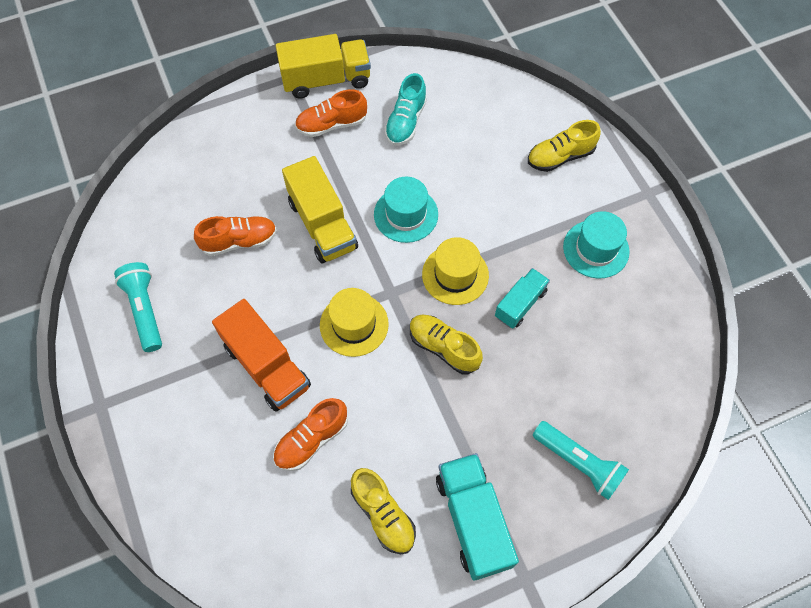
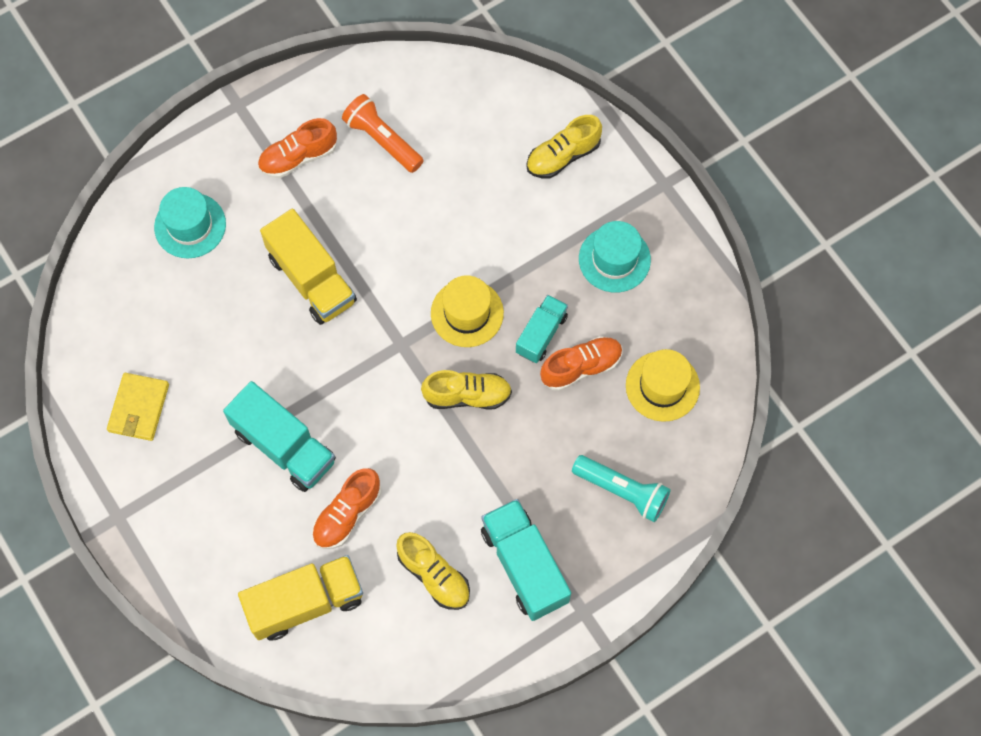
camera: 10 degrees left, 5 degrees up
(145, 310) = (139, 408): turquoise flashlight -> yellow wallet
(239, 241) = (224, 313): orange shoe -> orange shoe (581, 367)
(267, 366) = (284, 446): orange truck -> turquoise truck
(326, 80) = (281, 102): yellow truck -> yellow truck (305, 603)
(354, 324) = (368, 386): yellow hat -> yellow hat (662, 386)
(406, 122) = (382, 140): turquoise shoe -> orange flashlight
(406, 214) = (402, 252): turquoise hat -> turquoise hat (190, 225)
(443, 348) = (467, 395): yellow shoe -> yellow shoe turned 150 degrees clockwise

